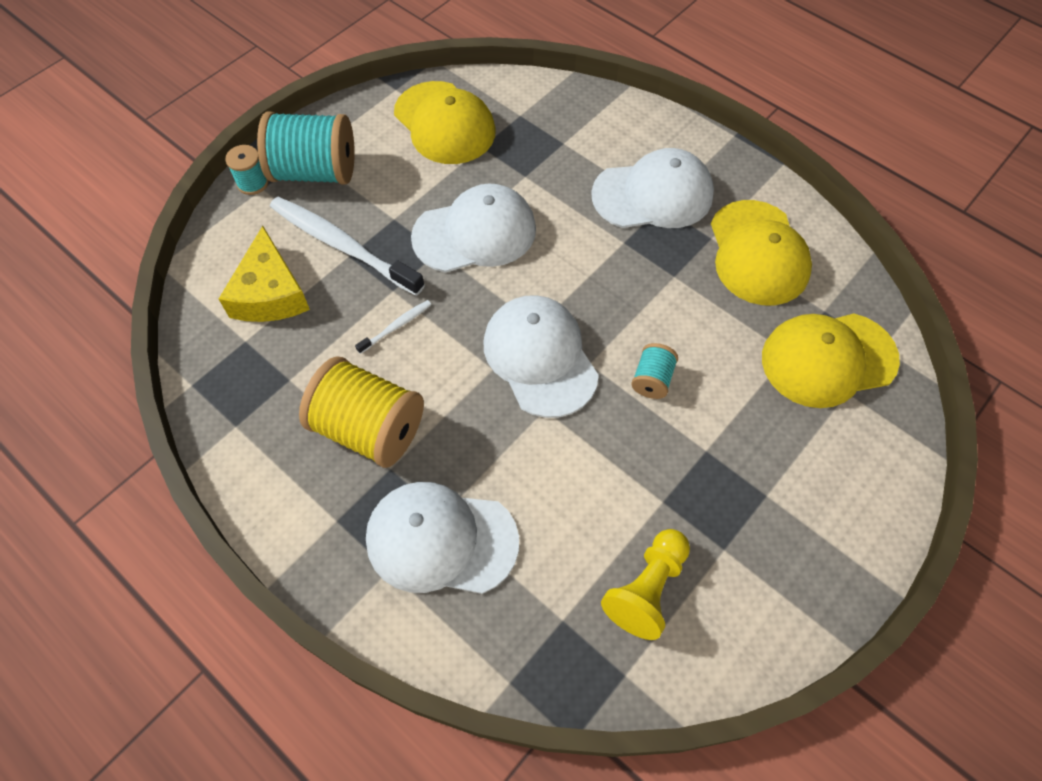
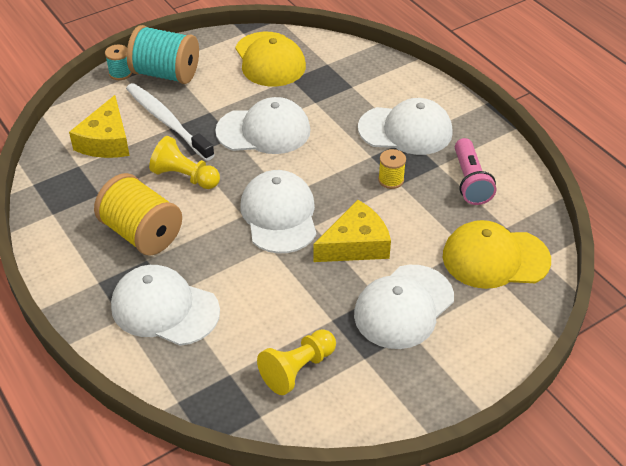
camera: 15 degrees right, 15 degrees down
(396, 326) = (185, 177): white toothbrush -> yellow pawn
(652, 379) = (355, 244): turquoise spool -> yellow cheese
(661, 272) = (391, 180): none -> yellow spool
(744, 459) = (403, 307): none -> white cap
(758, 253) = (470, 181): yellow cap -> pink flashlight

